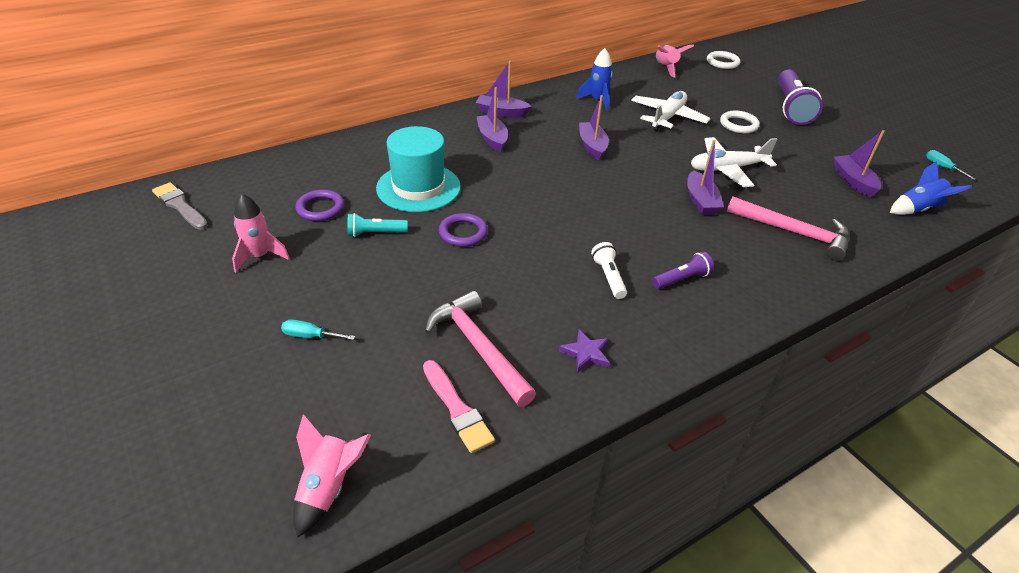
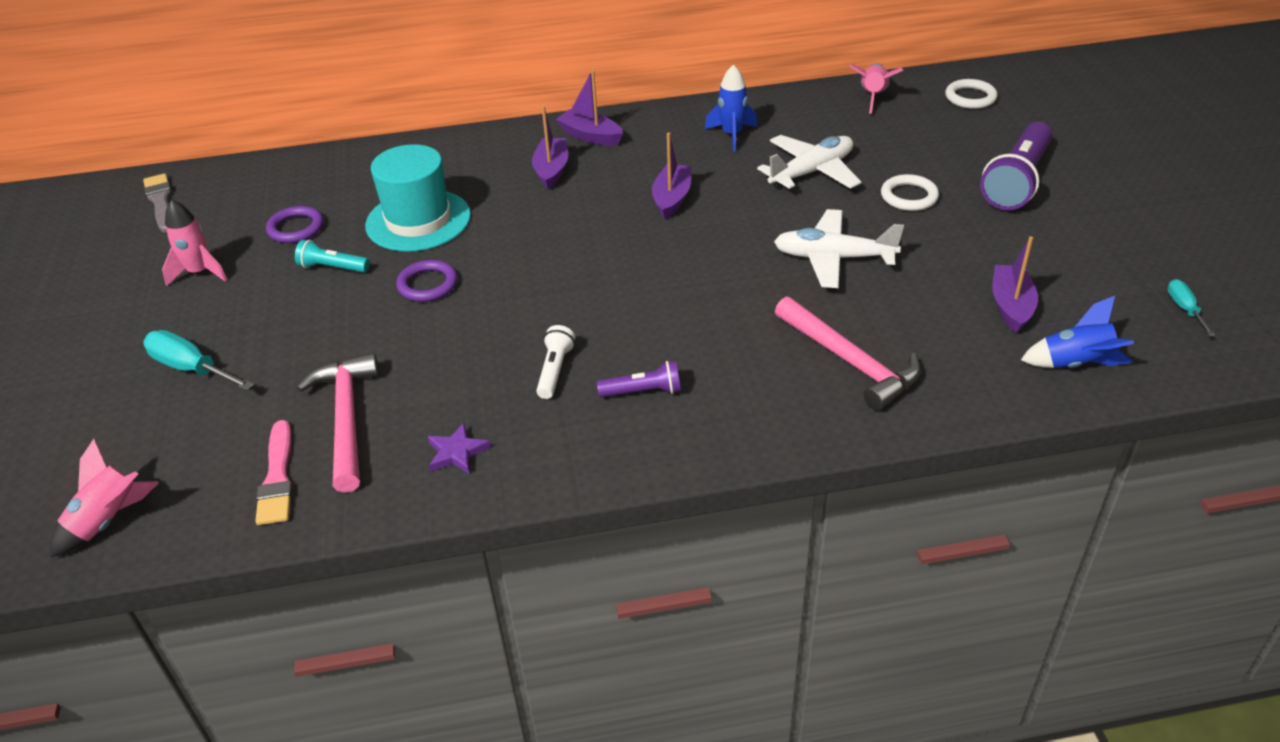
camera: 25 degrees right, 0 degrees up
(310, 336) = (191, 368): turquoise screwdriver -> turquoise screwdriver, size x1.71
(700, 201) = (756, 296): purple boat -> none

